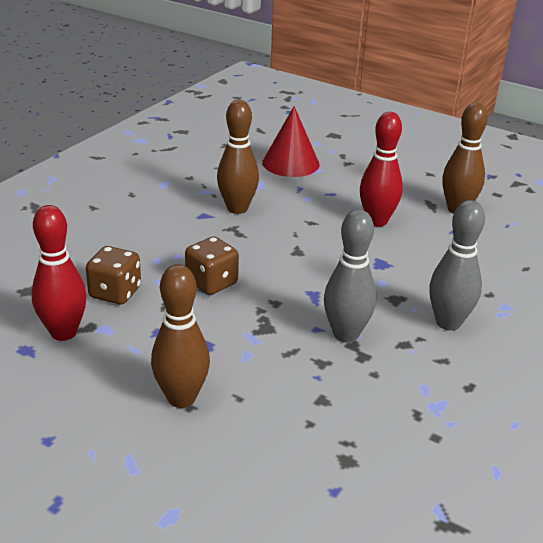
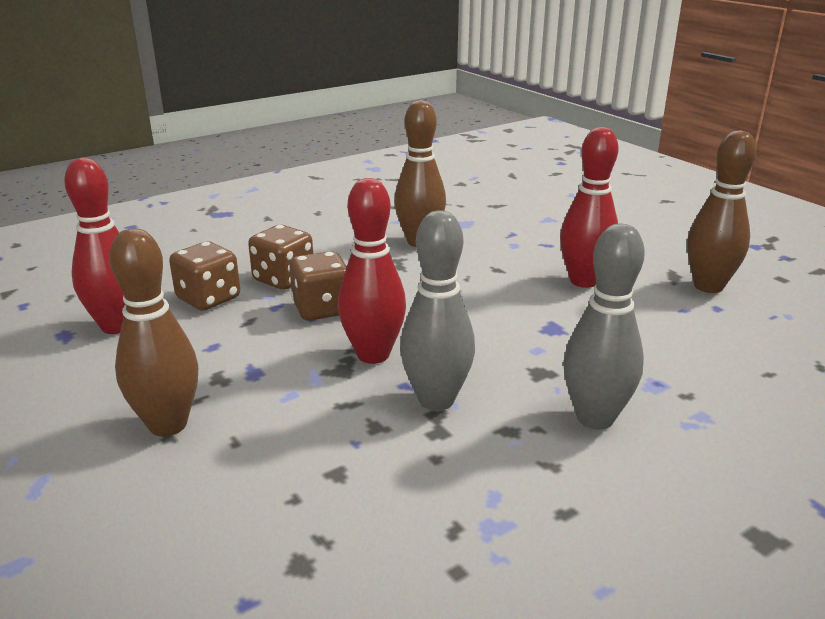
camera: 25 degrees right, 5 degrees down
(160, 263) = (283, 279): none -> brown dice
(278, 311) = (373, 354): none -> red bowling pin
(290, 163) = (521, 209): red cone -> none

